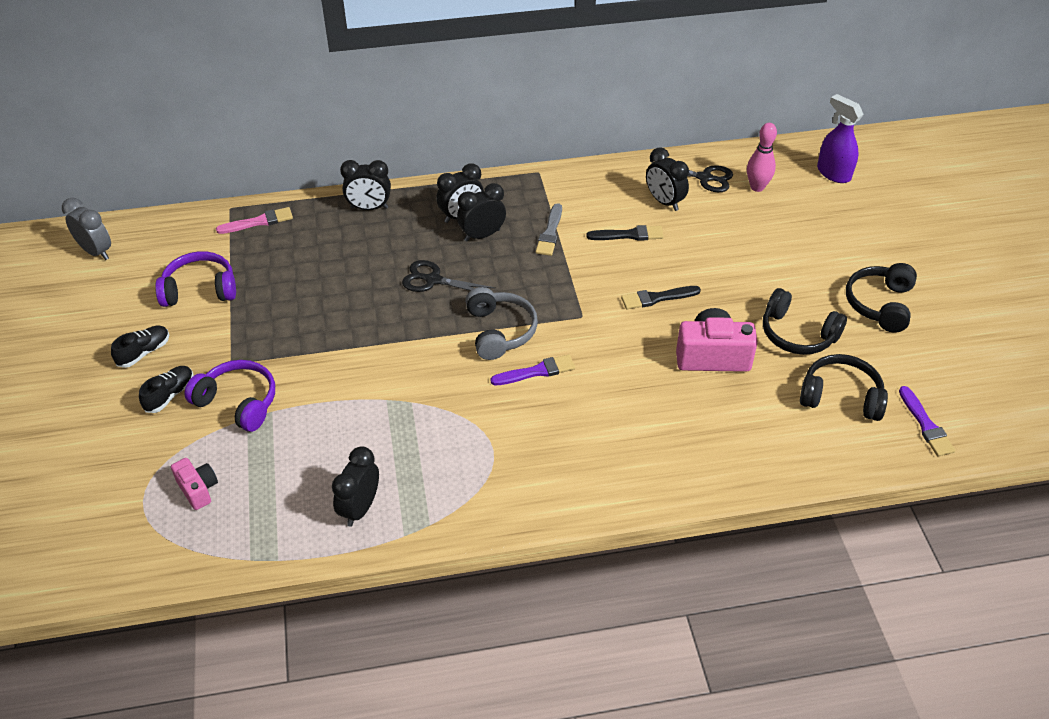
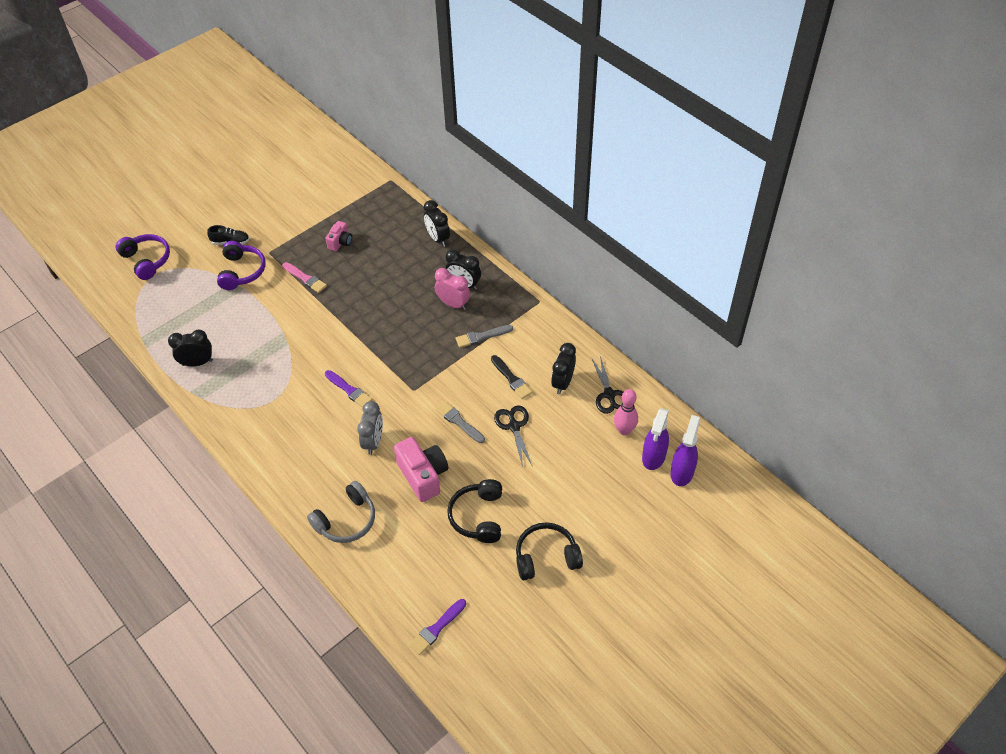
camera: 60 degrees right, 5 degrees up
(96, 251) = (315, 150): grey clock -> grey clock (373, 442)
(144, 352) = (254, 214): black shoe -> none
(198, 489) = (174, 291): pink camera -> pink camera (340, 242)
(200, 290) = (315, 207): purple headphones -> purple headphones (147, 260)
(259, 222) = (388, 198): pink brush -> pink brush (305, 278)
(433, 280) = (395, 302): black scissors -> black scissors (514, 426)
(482, 235) = (453, 304): black clock -> pink clock
(499, 331) = (372, 355): grey headphones -> grey headphones (346, 520)
(657, 298) = (459, 422): black brush -> grey brush
(803, 182) = (653, 457): none -> purple spray bottle
(840, 397) = (432, 565): black headphones -> none

